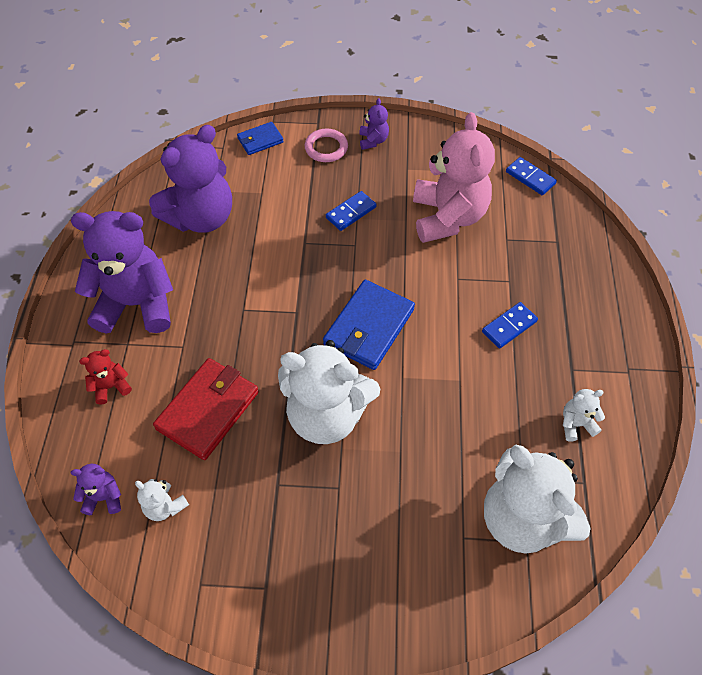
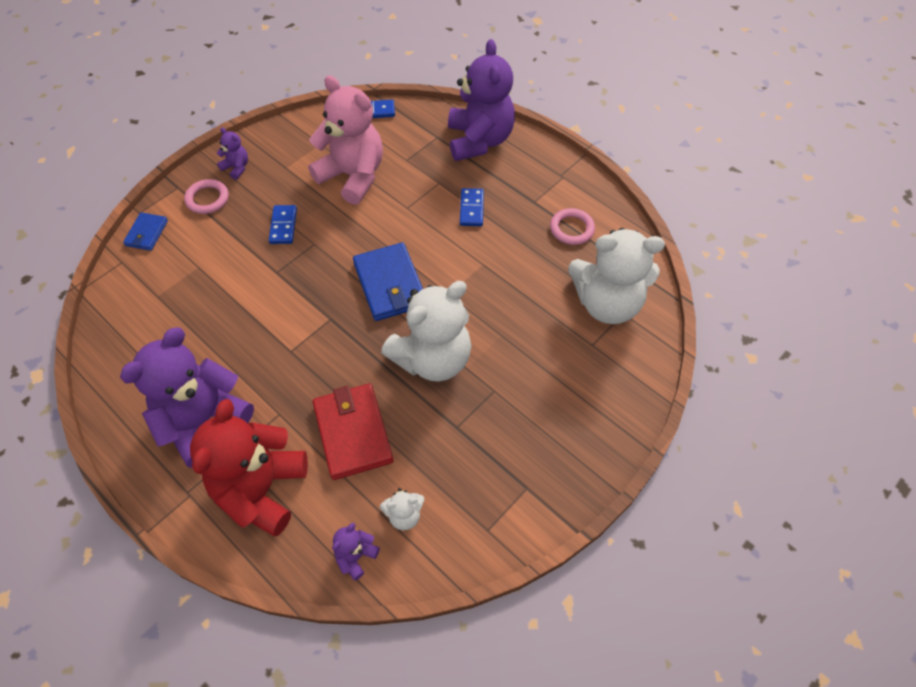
camera: 50 degrees left, 0 degrees up
(111, 386) = (261, 489): red teddy bear -> red teddy bear, size x2.33
(201, 217) = (172, 322): purple teddy bear -> purple teddy bear (479, 140)
(576, 424) = (571, 229): white teddy bear -> pink ring

